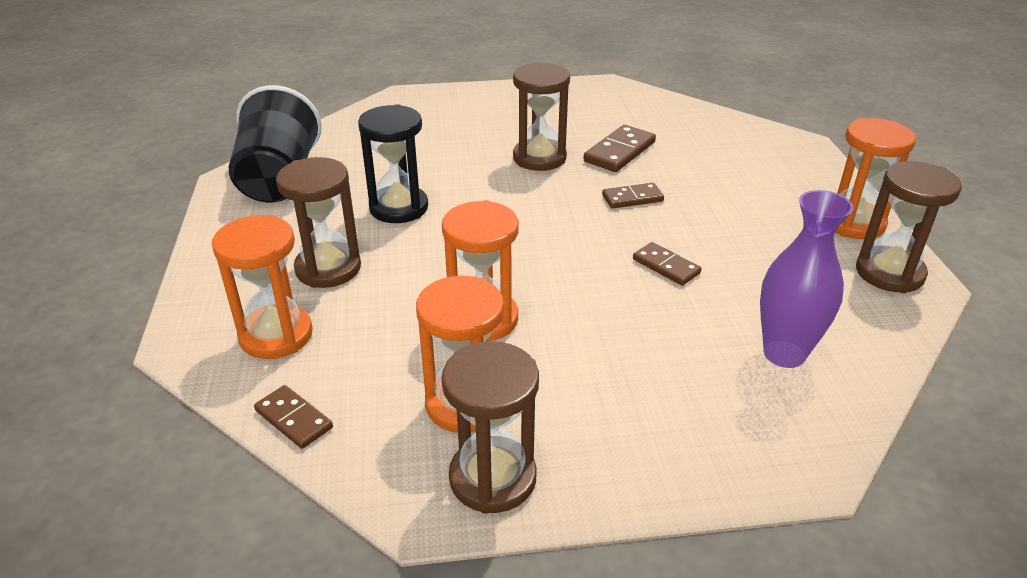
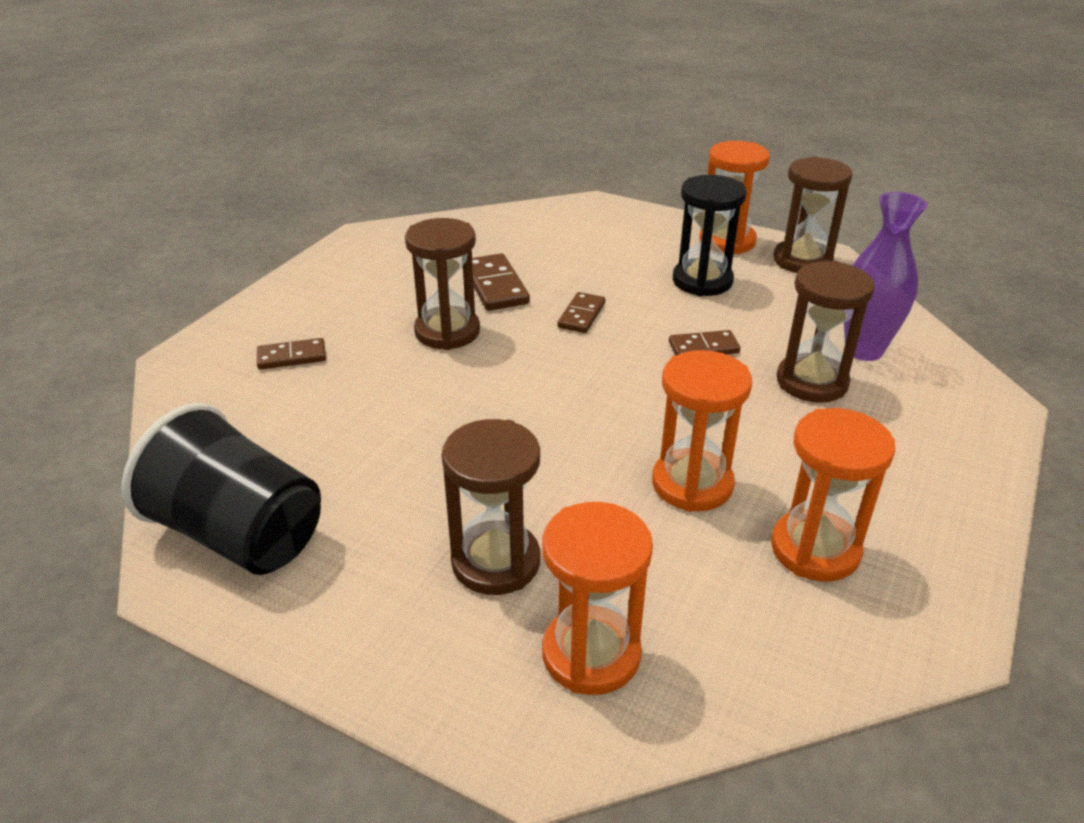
camera: 55 degrees left, 0 degrees up
(293, 419) = (758, 690): brown domino -> brown domino (292, 357)
(399, 208) = (429, 460): black hourglass -> black hourglass (702, 281)
(493, 478) = (928, 573): brown hourglass -> brown hourglass (812, 382)

